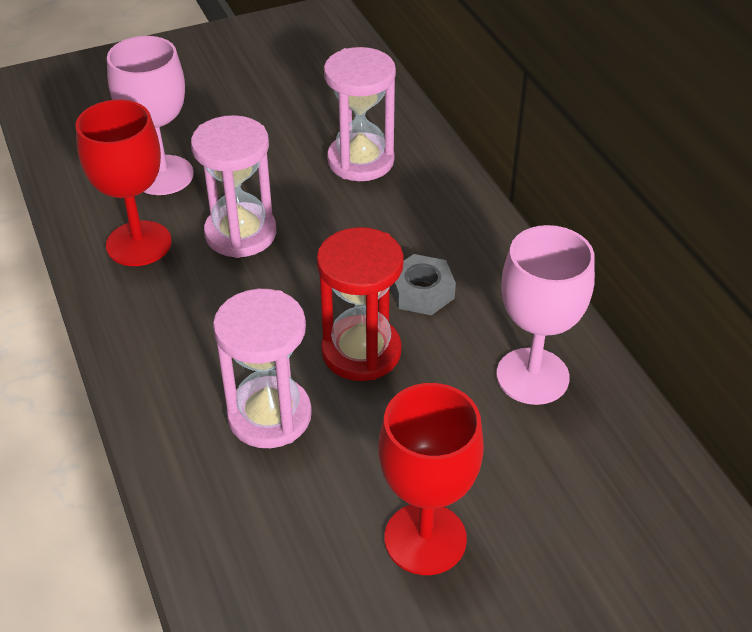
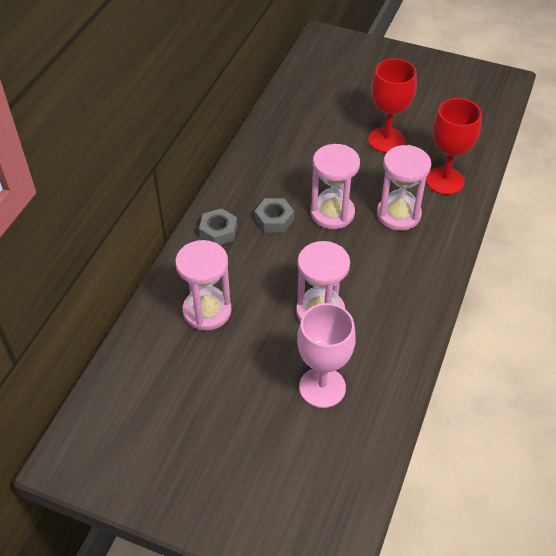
camera: 135 degrees left, 5 degrees up
(139, 244) = (378, 346): red goblet -> red goblet (445, 181)
(361, 351) = (332, 213): red hourglass -> pink hourglass
(464, 234) = (218, 231): none -> grey nut
(532, 376) = (279, 159): pink goblet -> none

